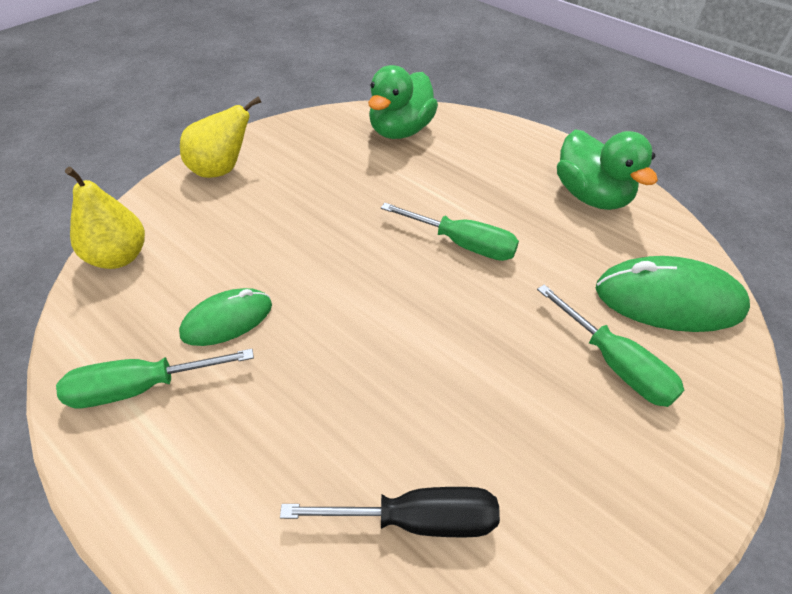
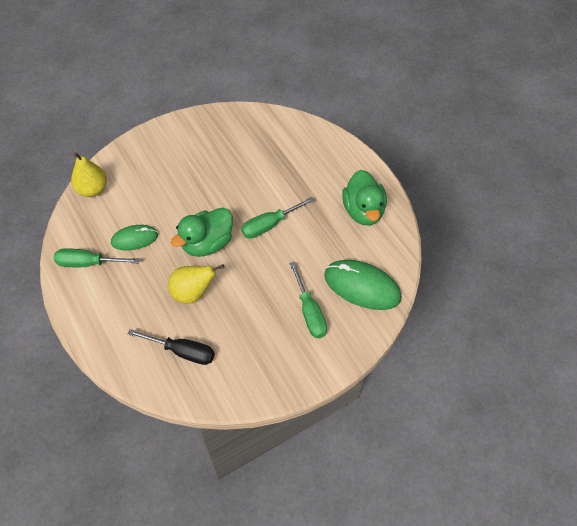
camera: 20 degrees right, 10 degrees up
(221, 170) = (159, 142): yellow pear -> yellow pear (193, 293)
(400, 131) = (274, 134): green duck -> green duck (207, 243)
(462, 244) = (270, 225): green screwdriver -> green screwdriver turned 105 degrees clockwise

